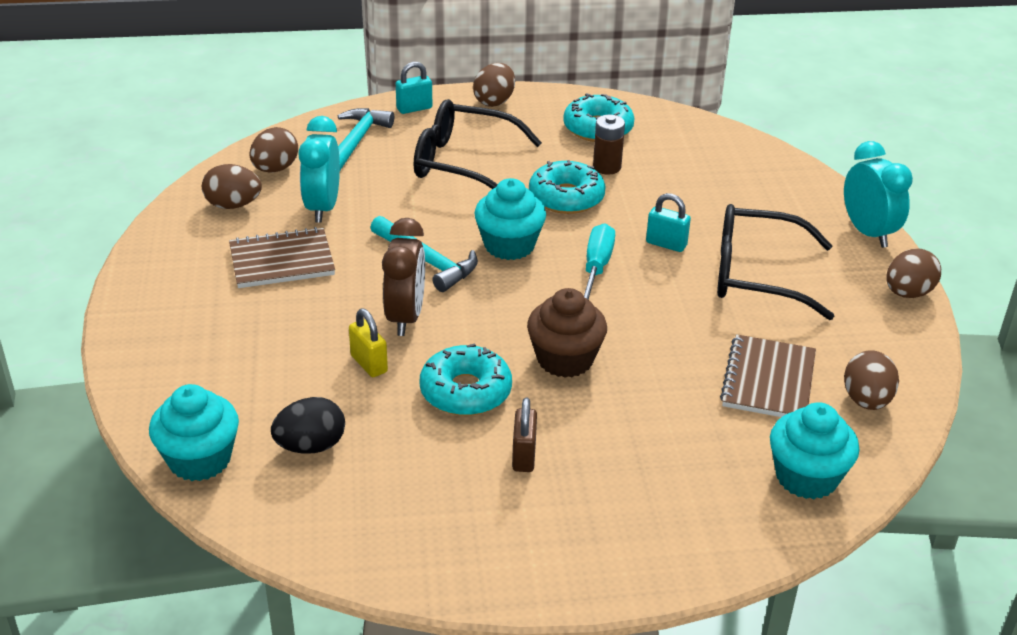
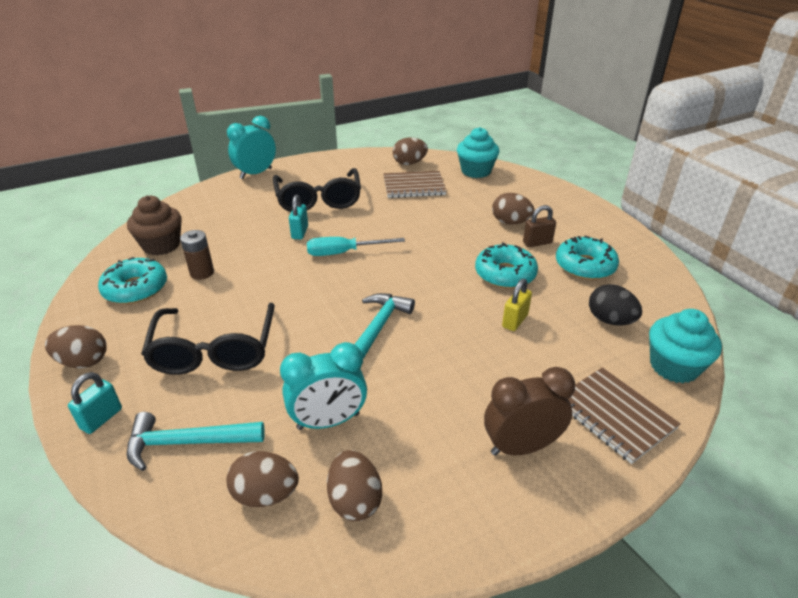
camera: 110 degrees left, 0 degrees up
(282, 261) = (428, 417): brown notebook -> brown notebook (614, 415)
(405, 317) = (453, 319): brown clock -> brown clock (521, 447)
(414, 108) = (101, 418): turquoise padlock -> turquoise padlock turned 75 degrees clockwise
(509, 245) = (334, 294): turquoise cupcake -> none
(565, 359) = (445, 246): brown cupcake -> brown cupcake (161, 245)
(566, 197) = (255, 282): turquoise donut -> turquoise donut (585, 266)
(908, 293) = (312, 160): brown egg -> brown egg (510, 222)

